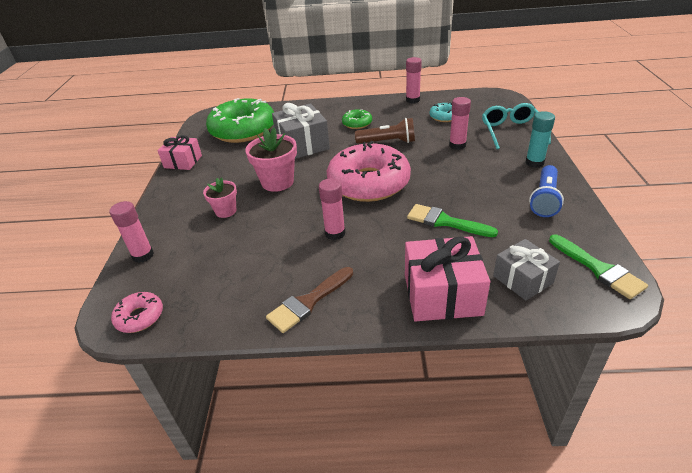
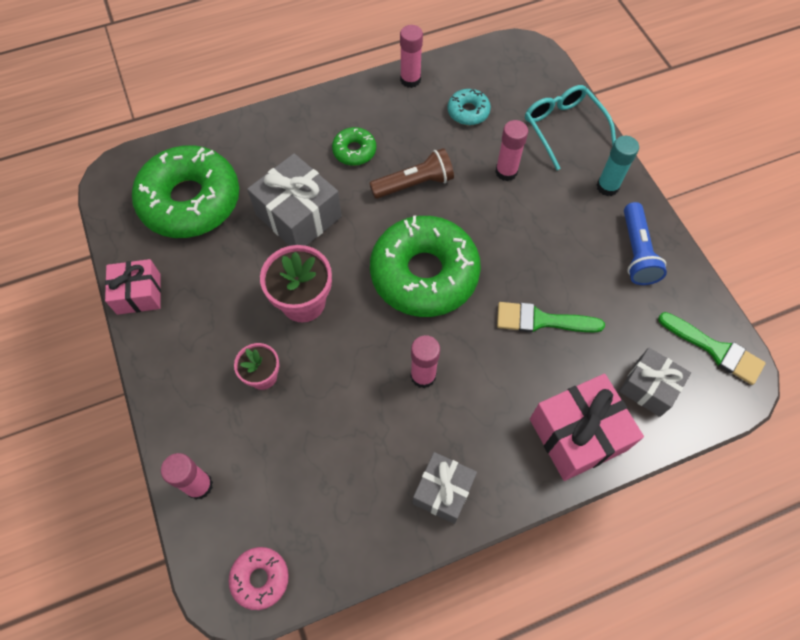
camera: 25 degrees left, 25 degrees up
(308, 302) = (443, 491): brown brush -> grey gift
(368, 183) = (424, 274): pink donut -> green donut

